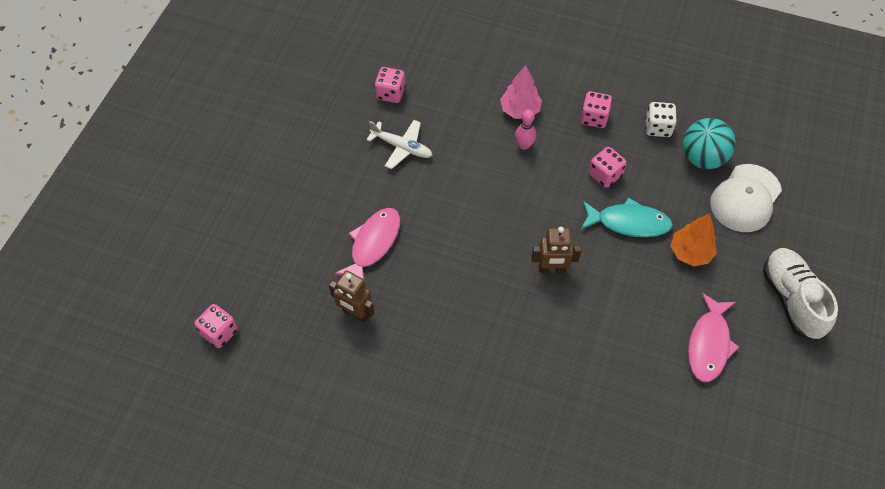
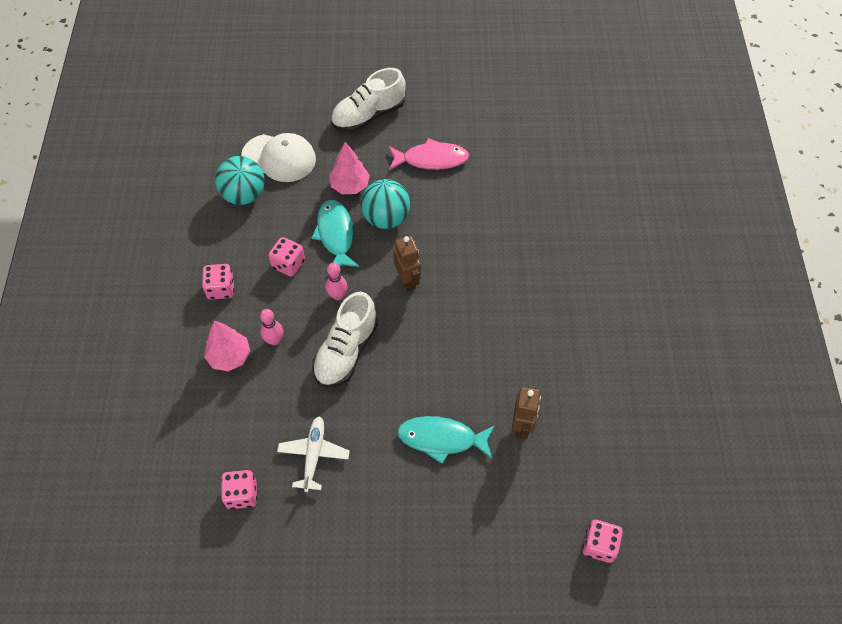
camera: 110 degrees left, 0 degrees up
(373, 244) = (442, 439): pink fish -> turquoise fish
(491, 196) = (346, 351): none -> white shoe
(555, 205) = (337, 295): none -> pink bowling pin
(637, 273) = (386, 218): none -> turquoise ball
(658, 128) = (218, 235): white dice -> none
(690, 252) = (350, 186): orange tree -> pink tree

